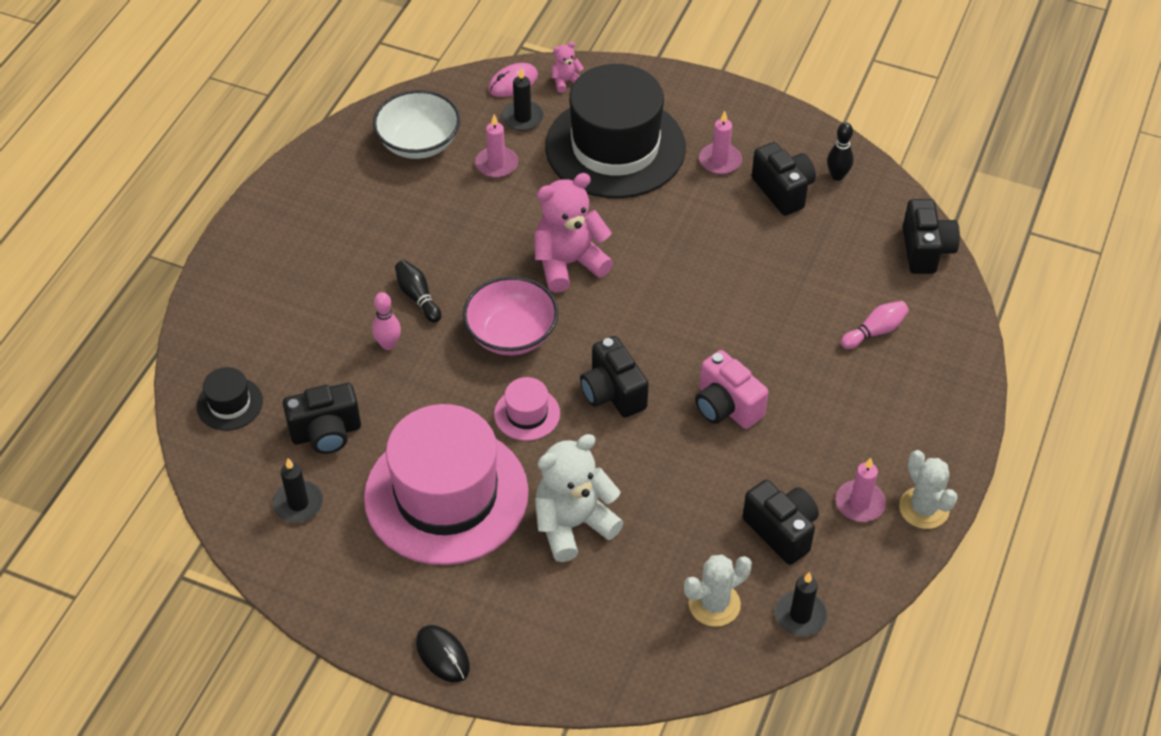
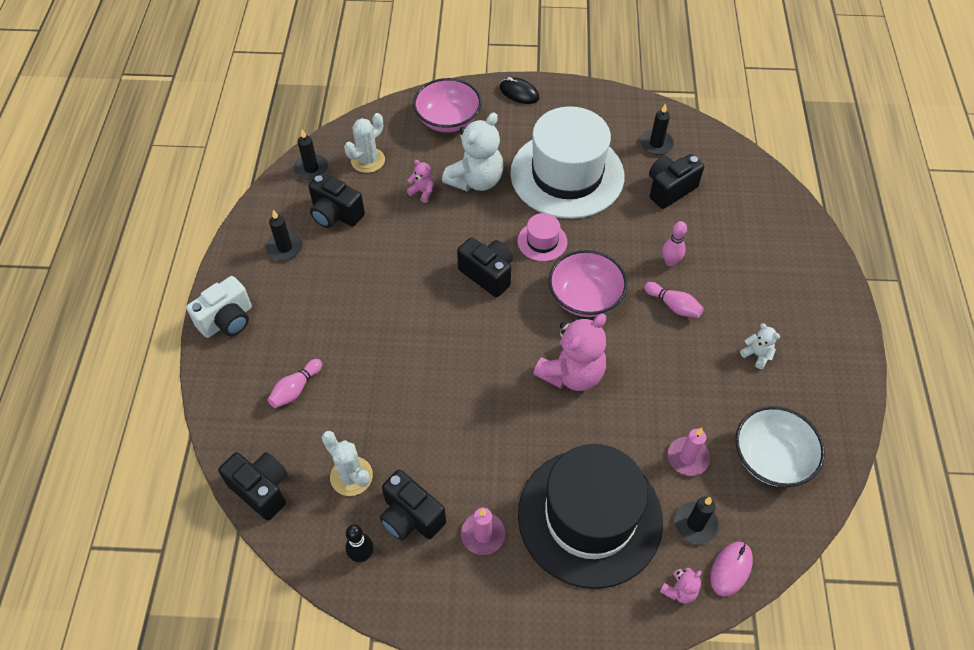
camera: 160 degrees right, 5 degrees up
(229, 404) = (747, 189): black hat -> none
(364, 226) = (757, 355): none -> white teddy bear
(418, 297) = (673, 305): black bowling pin -> pink bowling pin
(446, 495) = (567, 174): pink hat -> white hat
(572, 639) = (448, 120): none -> pink bowl
(653, 529) = (422, 192): none -> pink teddy bear
(726, 407) = (399, 289): pink camera -> none
(860, 503) = (285, 247): pink candle -> black candle
(924, 508) = (238, 257): white cactus -> white cactus (351, 476)
(925, 250) = (261, 489): black camera -> black camera turned 150 degrees clockwise
(945, 429) = (227, 320): none -> white camera

